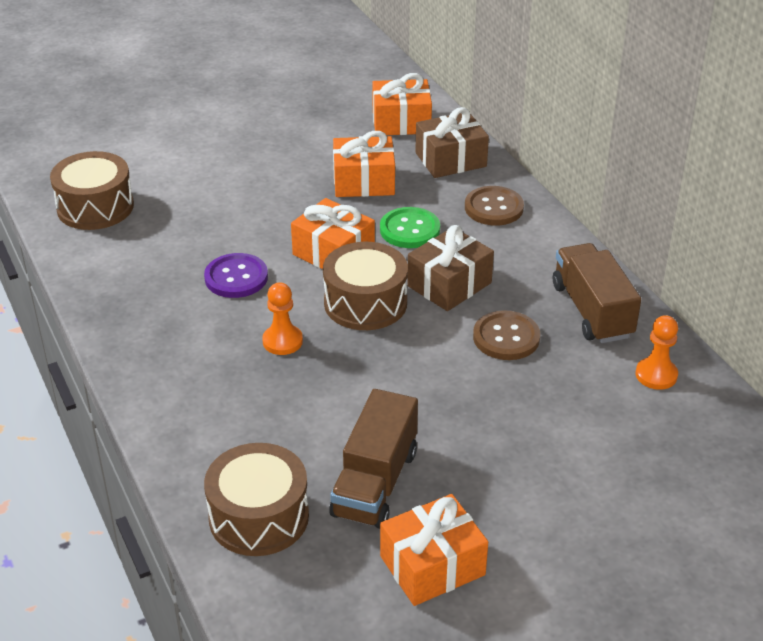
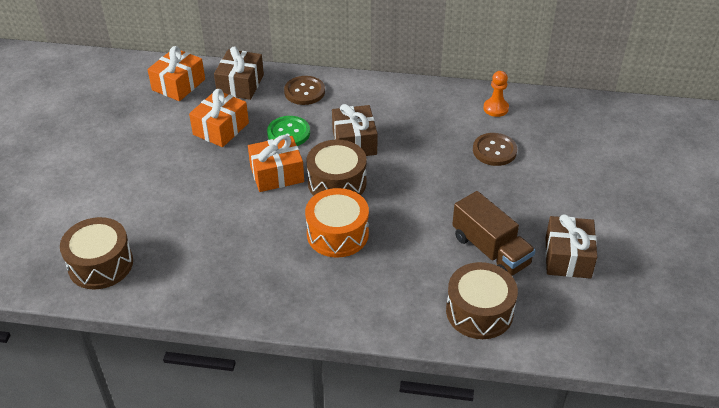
camera: 55 degrees left, 5 degrees up
(236, 277) = (255, 227): purple button -> none
(282, 341) = (337, 234): orange pawn -> orange drum
(432, 565) = (568, 257): orange gift -> brown gift
(506, 337) = (419, 144): brown button -> brown button (494, 150)
(592, 311) = (427, 103): brown truck -> none

